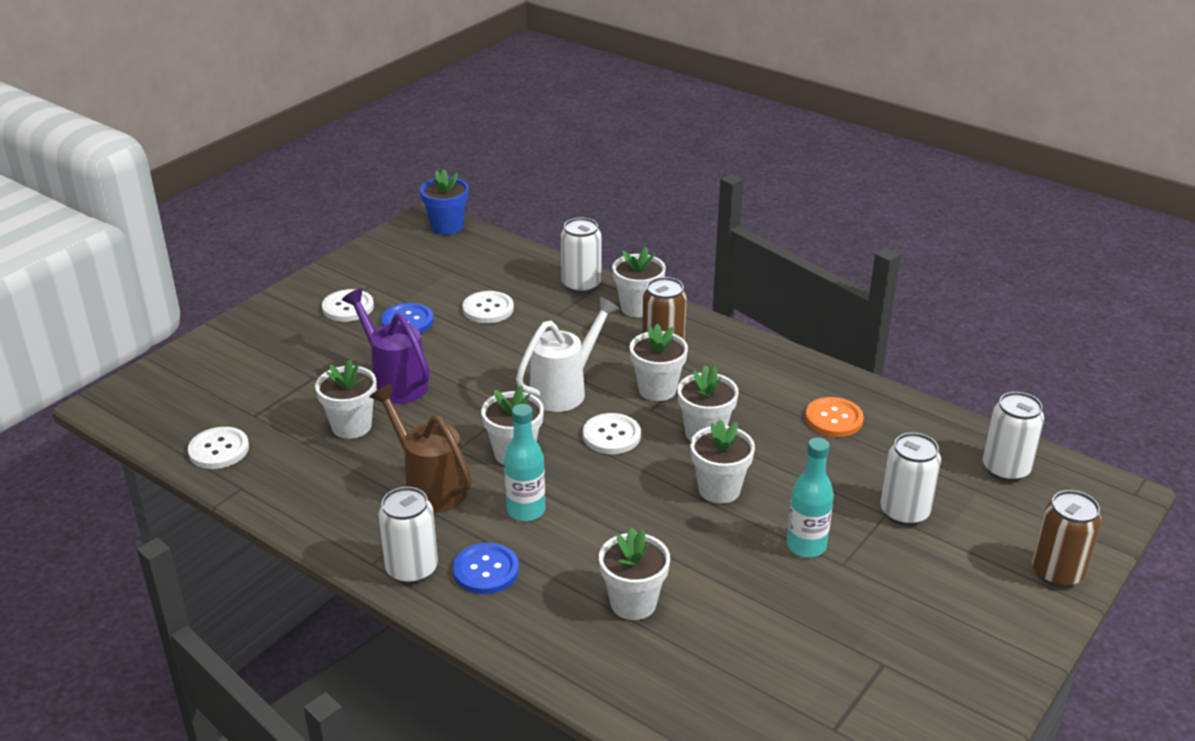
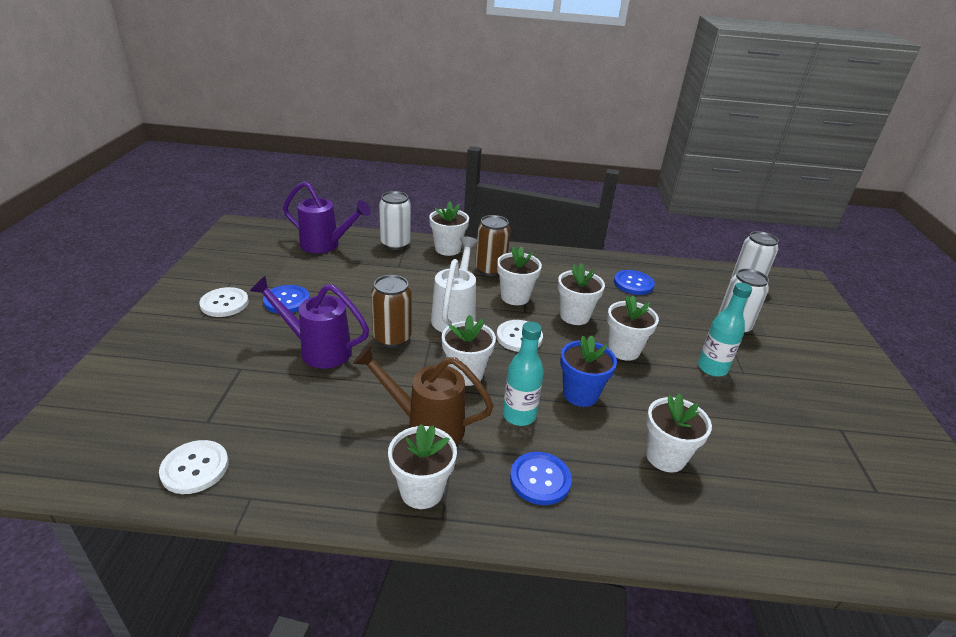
camera: 35 degrees left, 0 degrees up
(351, 426) = (312, 399): white flower pot -> white flower pot (422, 491)
(412, 569) = (481, 507): white can -> none
(447, 227) = (258, 228): blue flower pot -> blue flower pot (580, 394)
(488, 309) = (343, 275): white button -> none
(501, 267) = (326, 245): none -> purple watering can
(833, 419) = (633, 283): orange button -> blue button
(1057, 573) = (838, 333): brown can -> brown can (392, 338)

